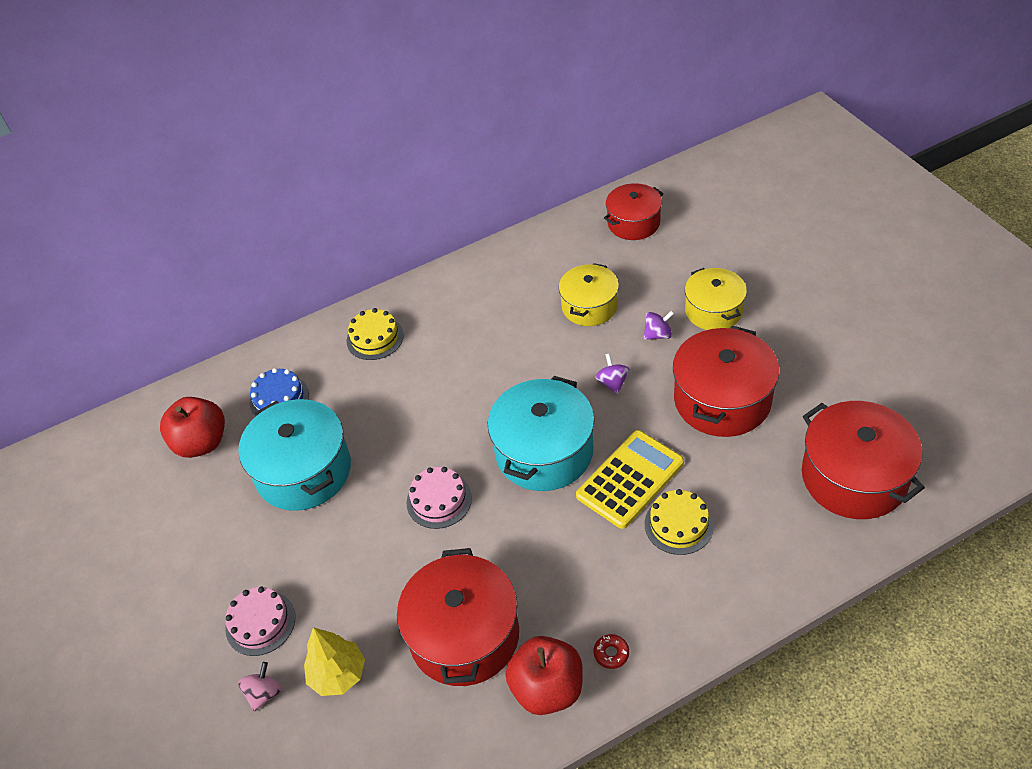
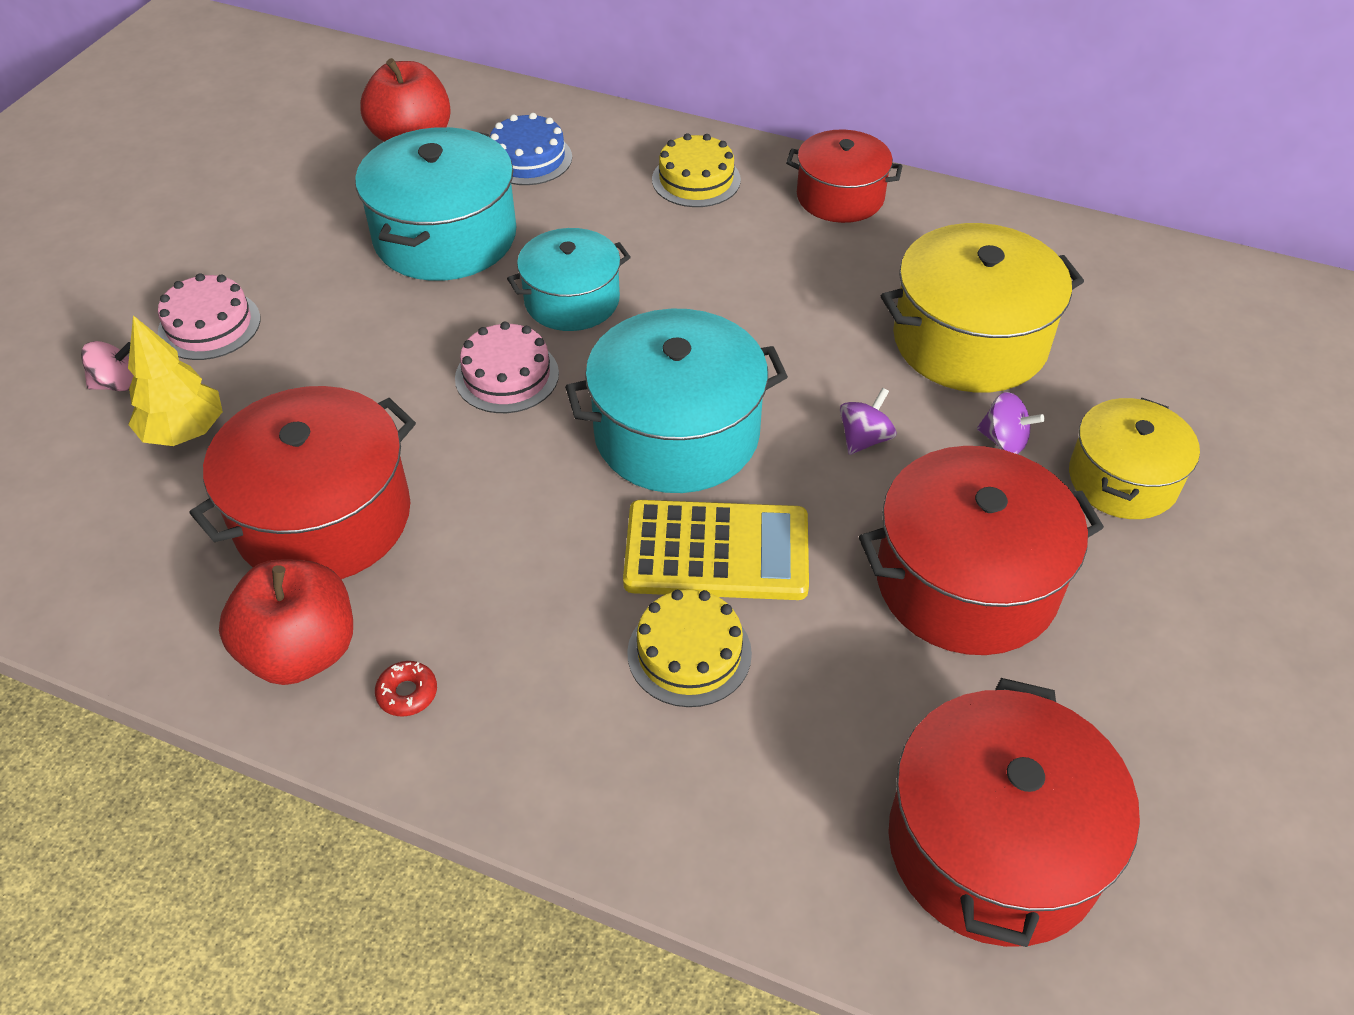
camera: 45 degrees right, 0 degrees up
(411, 442) = (572, 300): none -> turquoise pot
(589, 306) = (970, 340): yellow pot -> yellow pot, size x1.57
(633, 223) = (1174, 302): red pot -> red pot (840, 197)

